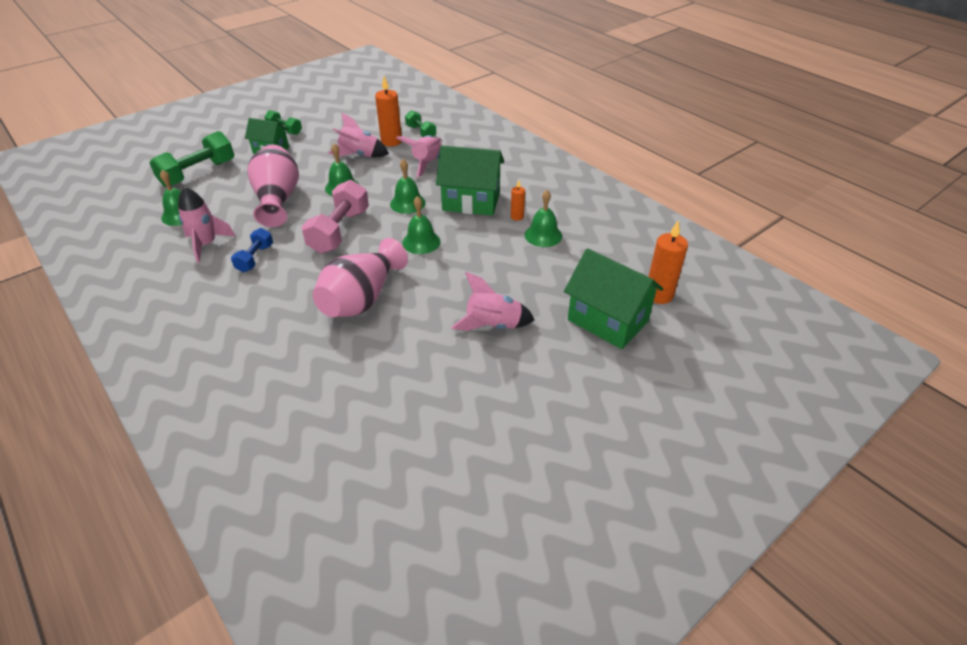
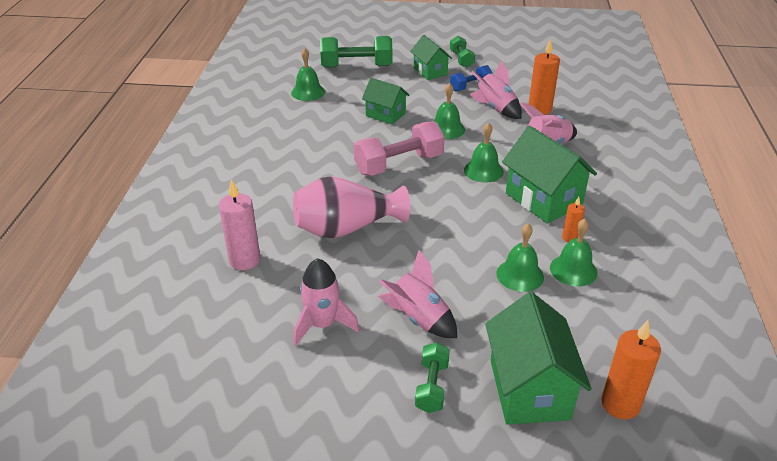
camera: 45 degrees right, 5 degrees down
(206, 244) = (297, 123): pink rocket -> pink rocket (322, 324)
(255, 258) = (315, 151): blue dumbbell -> blue dumbbell (470, 86)
(278, 200) = (385, 115): pink vase -> green house
(311, 373) = (244, 260): none -> pink candle
(421, 132) = (578, 113): green dumbbell -> green dumbbell (432, 386)
(421, 242) = (451, 210): green bell -> green bell (520, 275)

